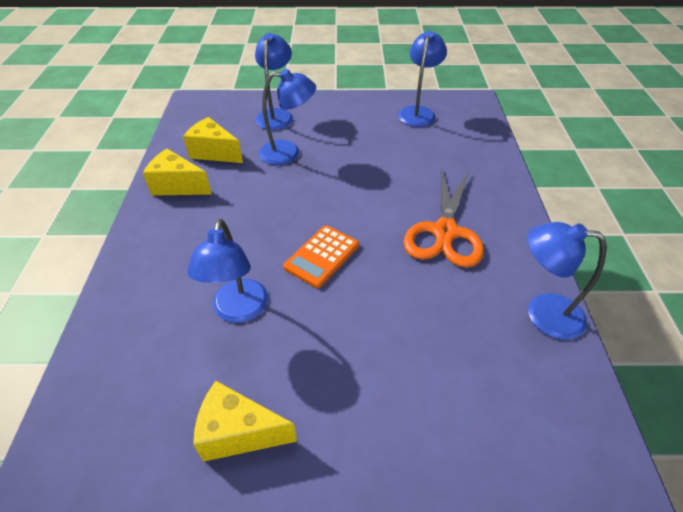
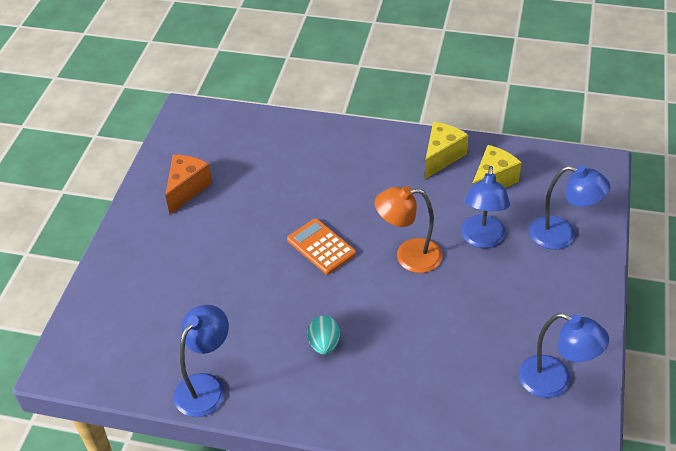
camera: 105 degrees right, 0 degrees up
(238, 311) = (281, 192): blue lamp -> none
(239, 433) = (187, 189): yellow cheese -> orange cheese
(319, 192) = (408, 256): none -> orange lamp
(445, 232) = (324, 344): orange scissors -> turquoise egg

